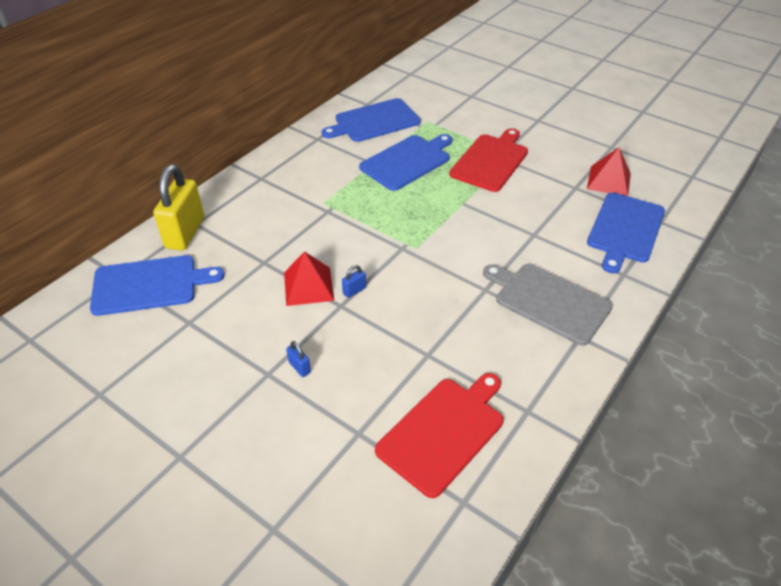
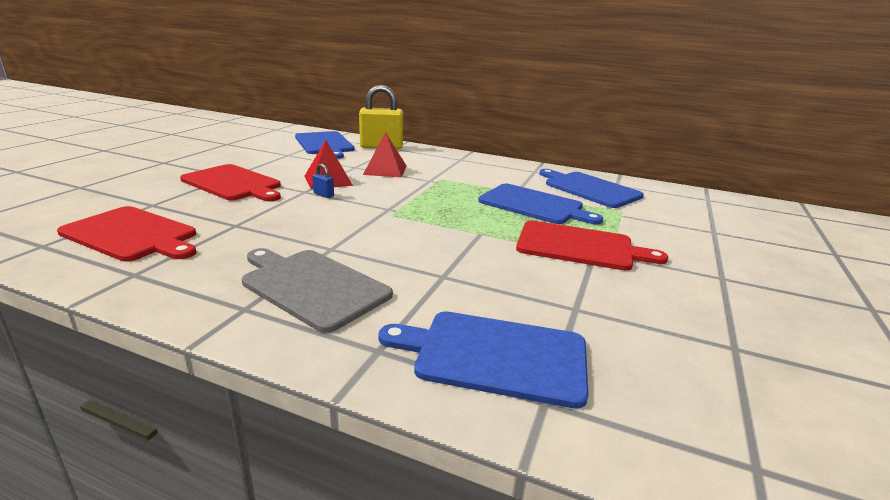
camera: 75 degrees right, 20 degrees down
(299, 367) = (233, 183): blue padlock -> red cutting board
(548, 301) = (312, 286): grey cutting board -> grey cutting board turned 75 degrees counterclockwise
(609, 181) = (623, 342): red pyramid -> red pyramid (385, 170)

